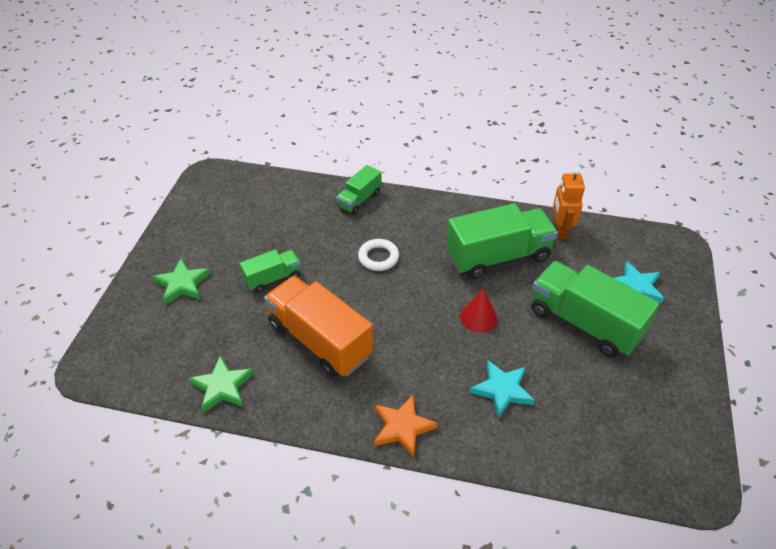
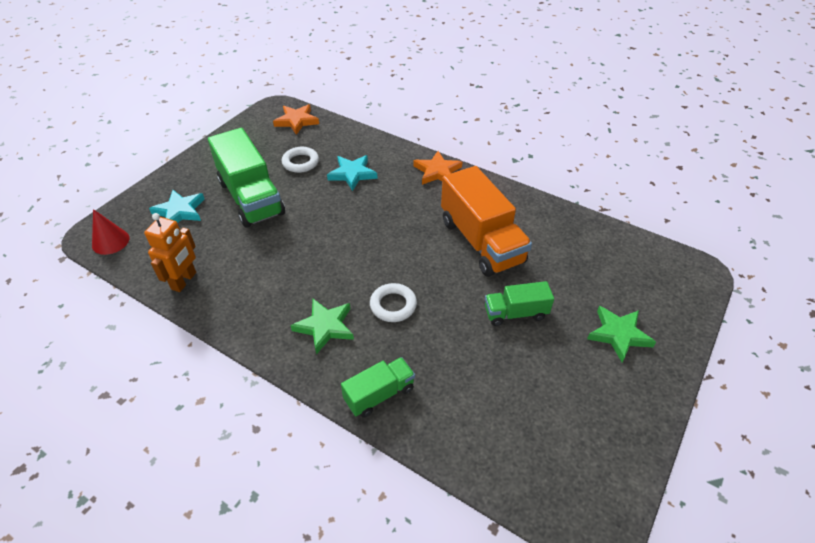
camera: 160 degrees left, 0 degrees up
(222, 387) = (573, 228): green star -> green star (325, 327)
(478, 317) = (333, 224): red cone -> red cone (110, 241)
(498, 257) = (271, 271): green truck -> none
(575, 389) = (300, 162): none -> white ring
(644, 466) = (297, 121): none -> orange star

